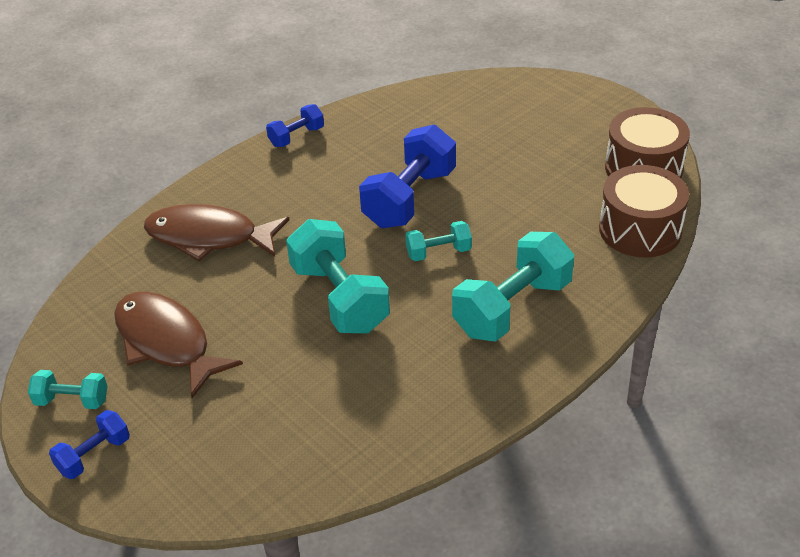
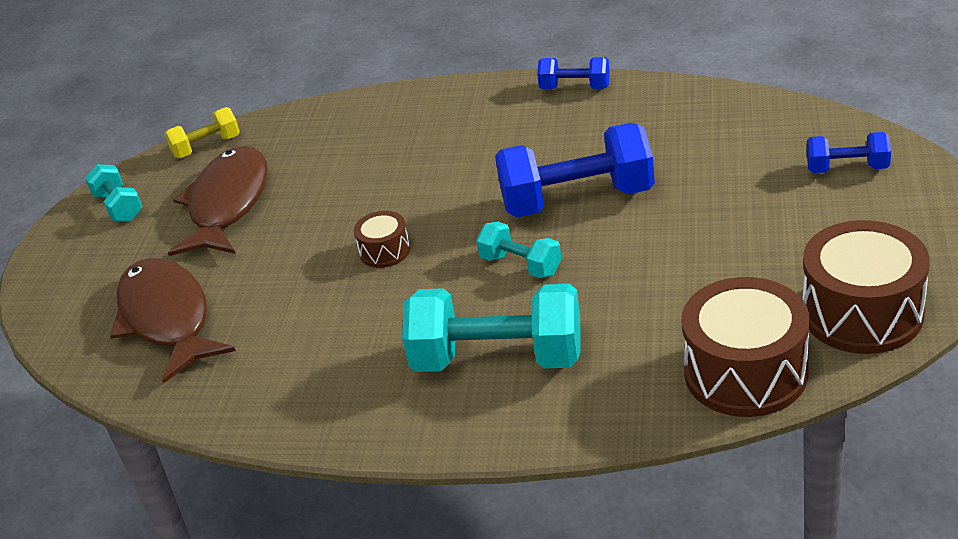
camera: 55 degrees right, 5 degrees down
(73, 319) = (206, 147): none -> yellow dumbbell
(94, 455) = (72, 255): blue dumbbell -> blue dumbbell (847, 168)
(209, 237) = (378, 138): brown fish -> brown fish (167, 319)
(339, 298) = (385, 251): turquoise dumbbell -> brown drum

